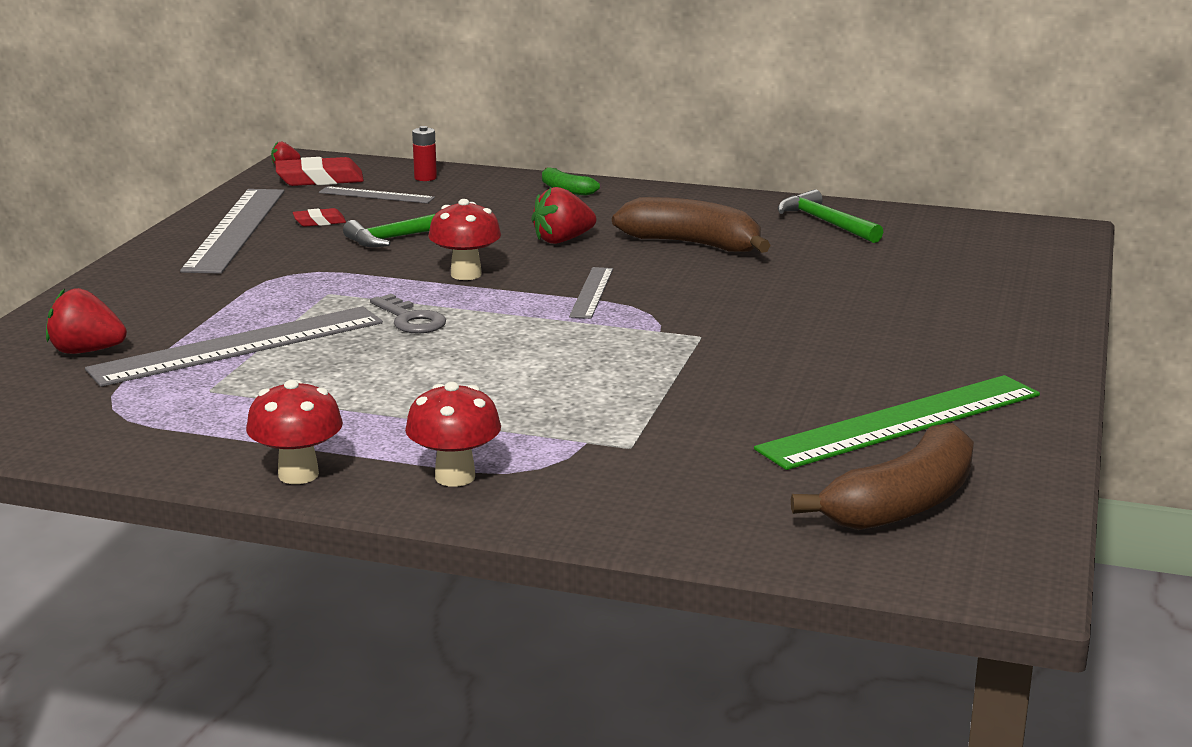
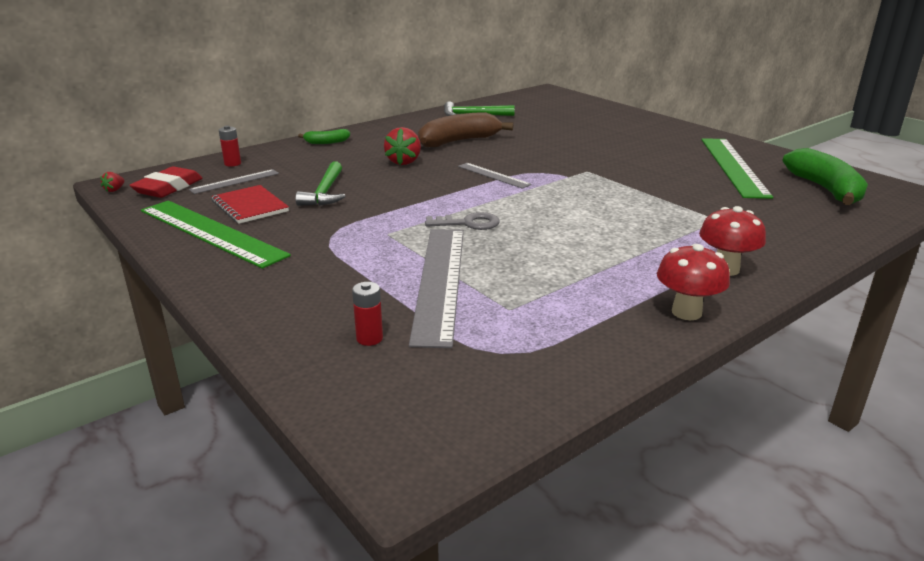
camera: 55 degrees left, 5 degrees up
(86, 351) = (369, 338): red strawberry -> red battery
(236, 229) = (211, 232): grey ruler -> green ruler
(319, 222) = (250, 206): red eraser -> red notebook
(466, 274) = (417, 193): red mushroom -> none
(902, 504) = (825, 189): brown banana -> green banana

